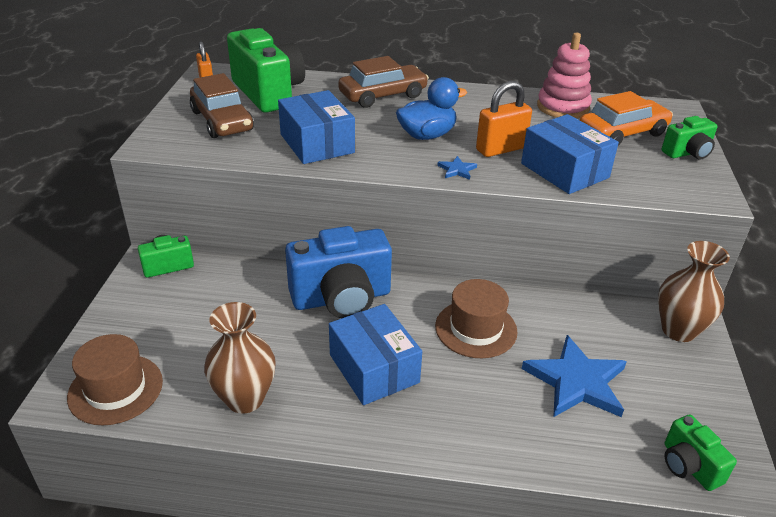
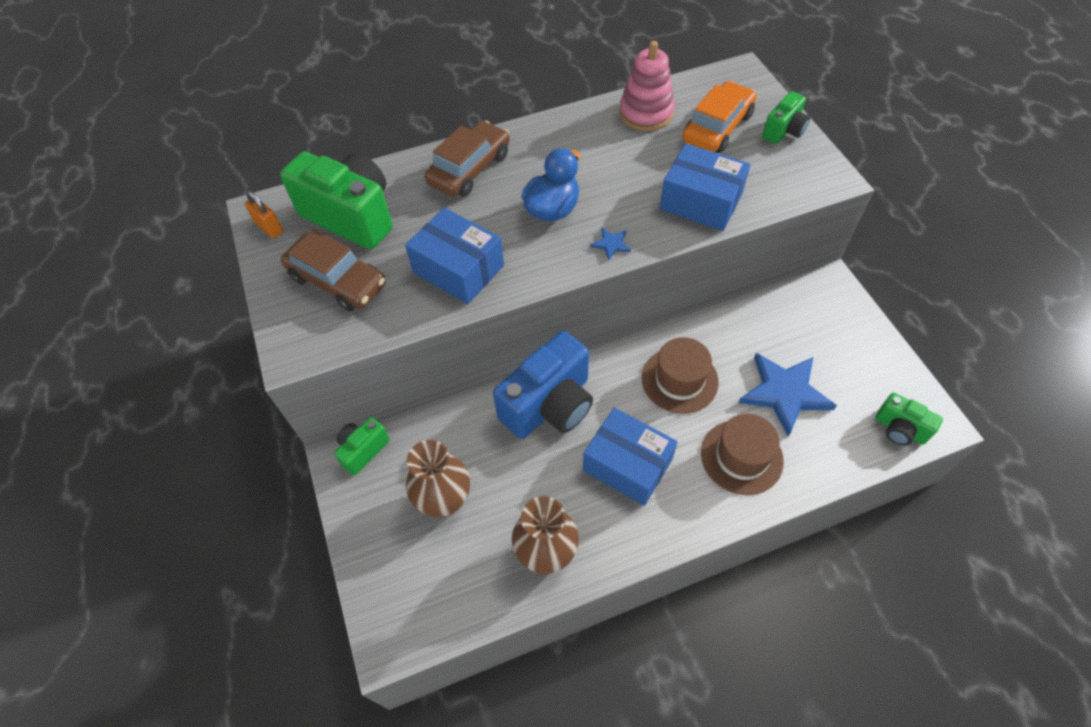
camera: 25 degrees left, 20 degrees up
(115, 389) = (429, 607): brown hat -> brown hat (741, 457)
(501, 149) = (630, 198): orange padlock -> none
(678, 330) = (827, 301): brown vase -> brown vase (444, 500)

